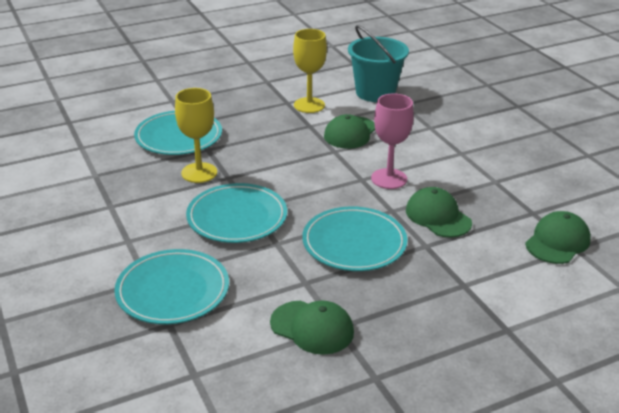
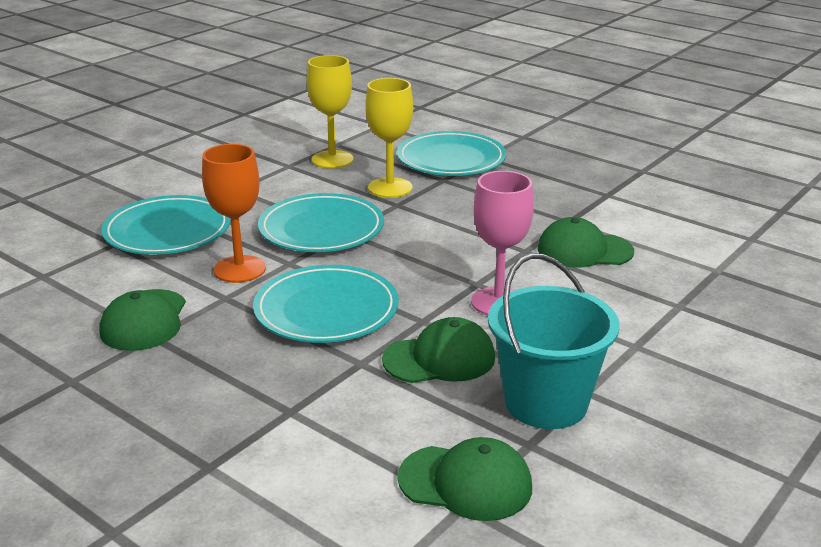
camera: 65 degrees right, 5 degrees down
(268, 267) = (239, 269): none -> orange goblet
(309, 105) = (619, 209): yellow goblet -> yellow goblet (332, 160)
(375, 93) = (720, 243): turquoise bucket -> turquoise bucket (546, 403)
(438, 216) = (439, 358): green cap -> green cap turned 45 degrees clockwise

